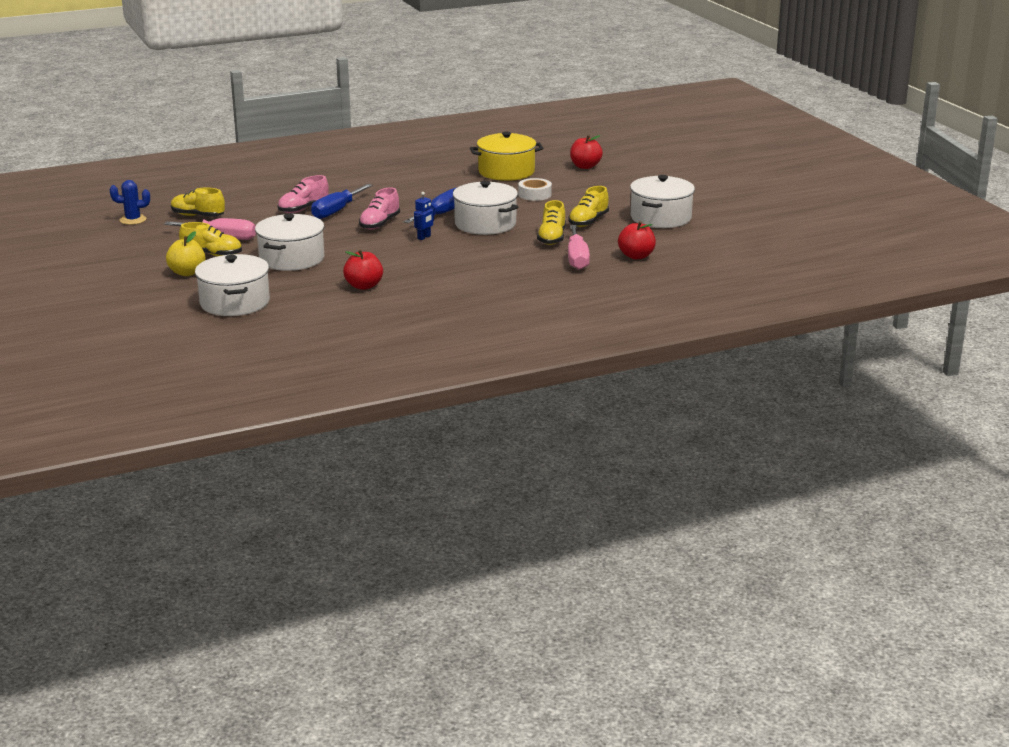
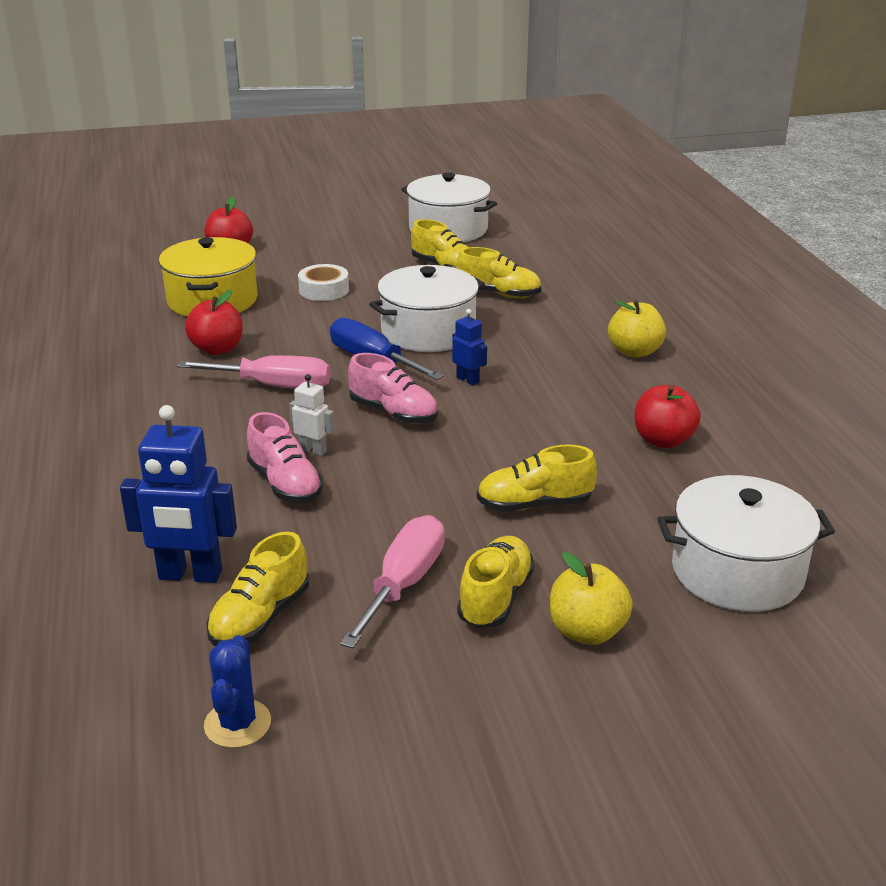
camera: 80 degrees left, 5 degrees up
(227, 201) = (190, 575): none -> blue robot
(291, 259) = (534, 504): white pot -> yellow shoe
(336, 211) = (313, 450): blue screwdriver -> white robot
(478, 277) = (634, 352): none -> yellow apple
(577, 258) = (575, 286): pink screwdriver -> pink screwdriver (274, 386)
(636, 256) = (573, 254): red apple -> red apple (217, 349)

